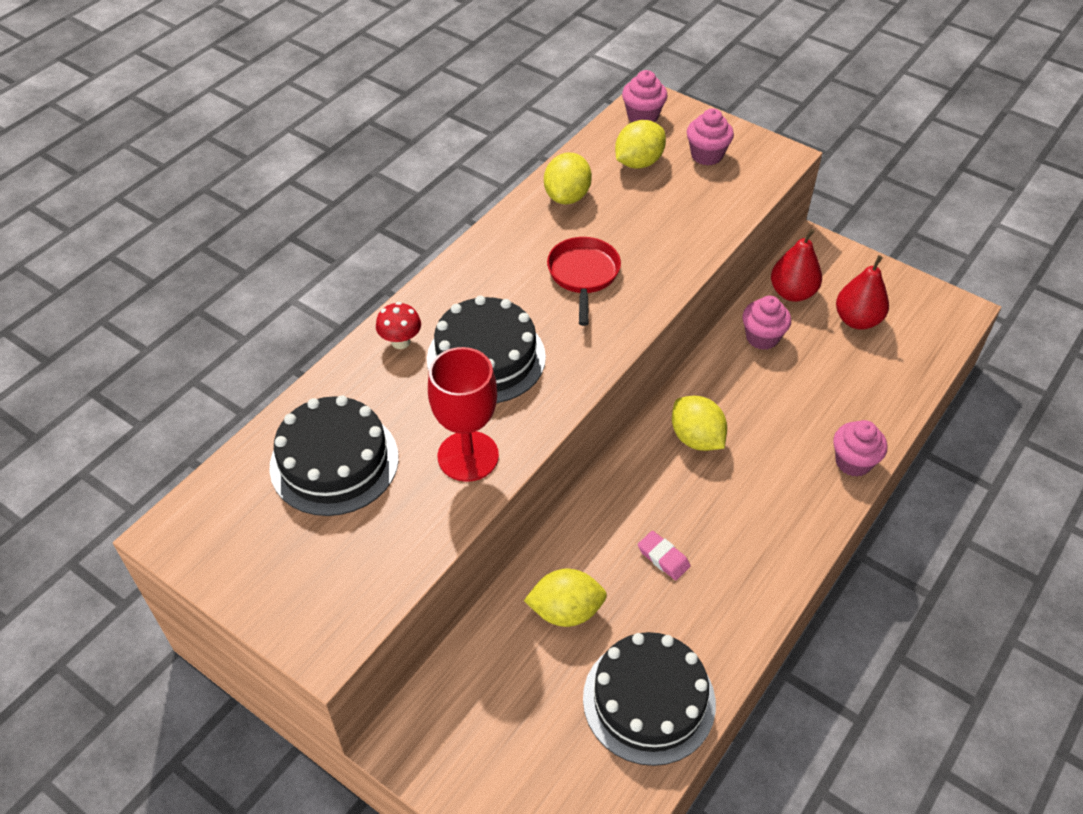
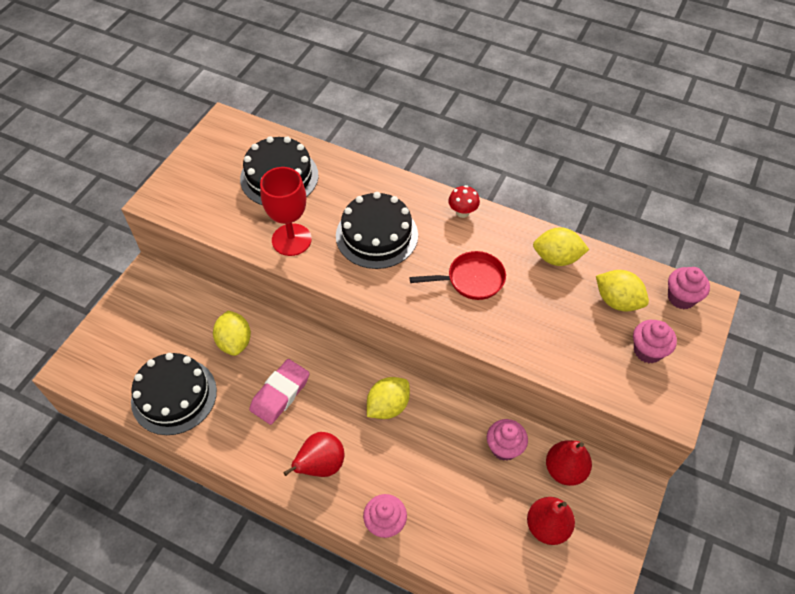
camera: 80 degrees right, 5 degrees up
(400, 342) = (381, 188): red mushroom -> red mushroom (462, 212)
(663, 558) = (280, 394): pink eraser -> pink eraser, size x1.76
(775, 520) = (321, 465): none -> red pear

